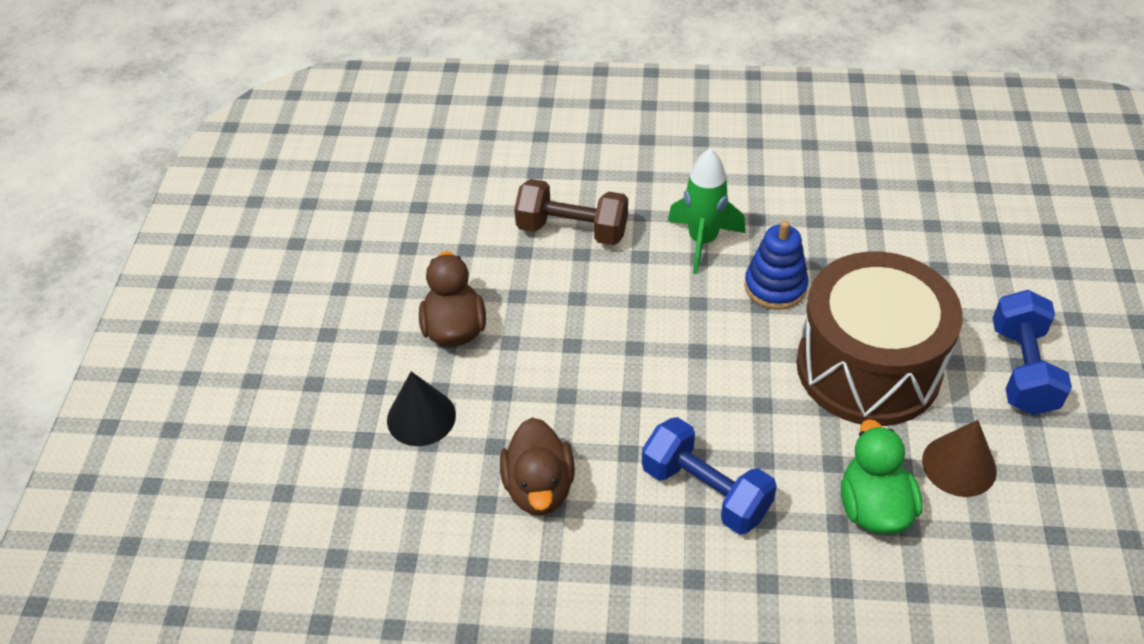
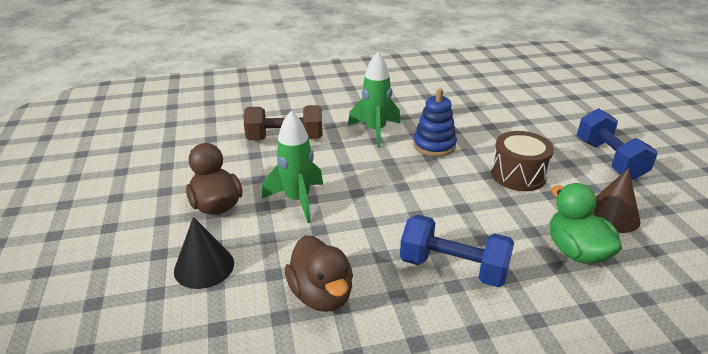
camera: 20 degrees left, 15 degrees down
(555, 344) = (297, 200): none -> green rocket
(868, 367) = (518, 175): brown drum -> brown drum, size x0.54

